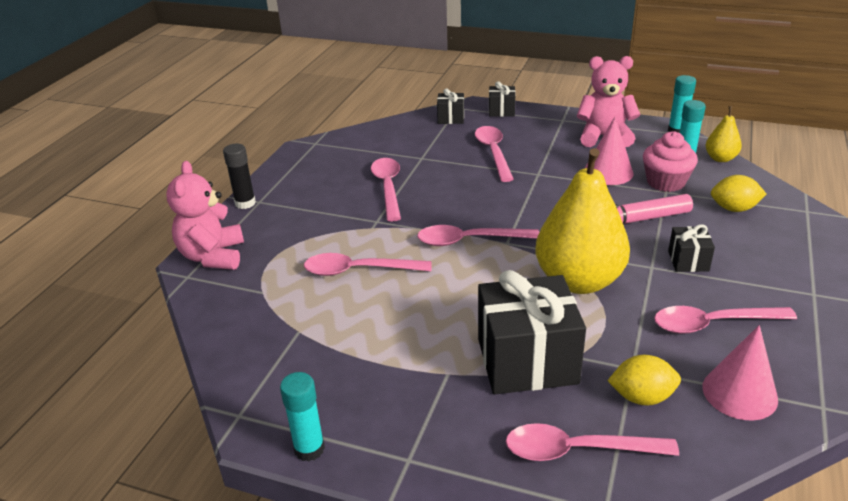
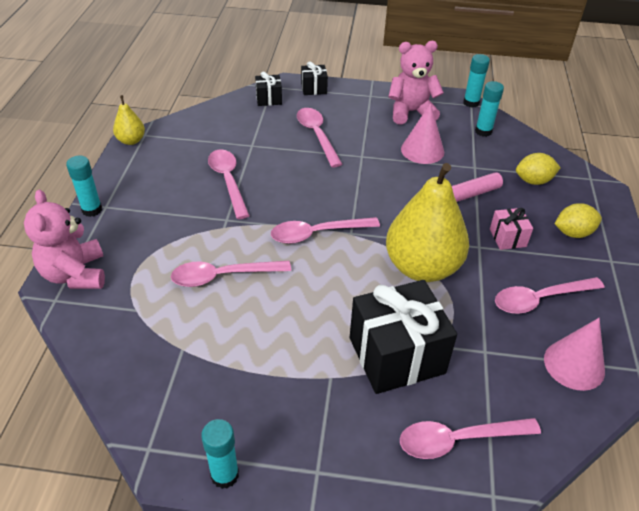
camera: 15 degrees left, 10 degrees up
(245, 203) = (92, 210): black glue stick -> turquoise glue stick
(641, 397) = (498, 379): yellow lemon -> yellow lemon (573, 233)
(665, 182) = (472, 157): pink cupcake -> none
(688, 261) = (507, 238): black gift -> pink gift
(720, 158) = (512, 129): yellow pear -> yellow pear (131, 140)

